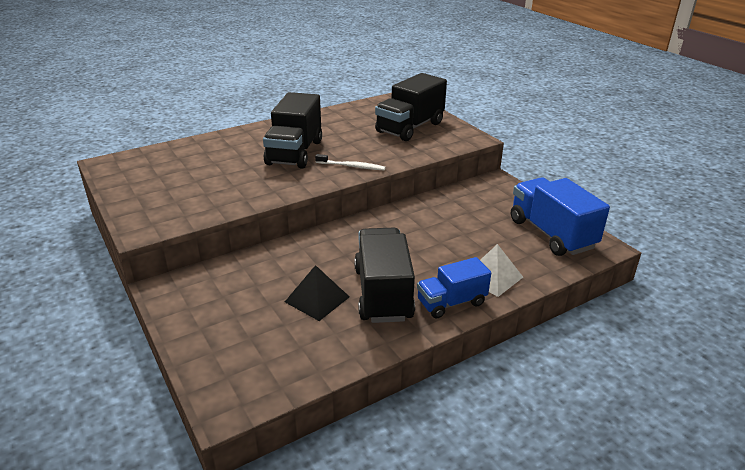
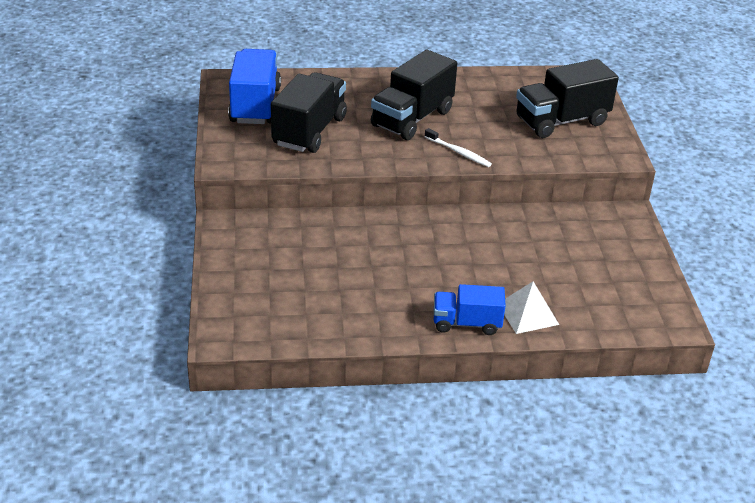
camera: 25 degrees right, 5 degrees up
(317, 299) = (347, 278): black pyramid -> none
(382, 293) = (409, 293): black truck -> black truck (309, 131)
(551, 234) = (632, 292): blue truck -> blue truck (255, 105)

